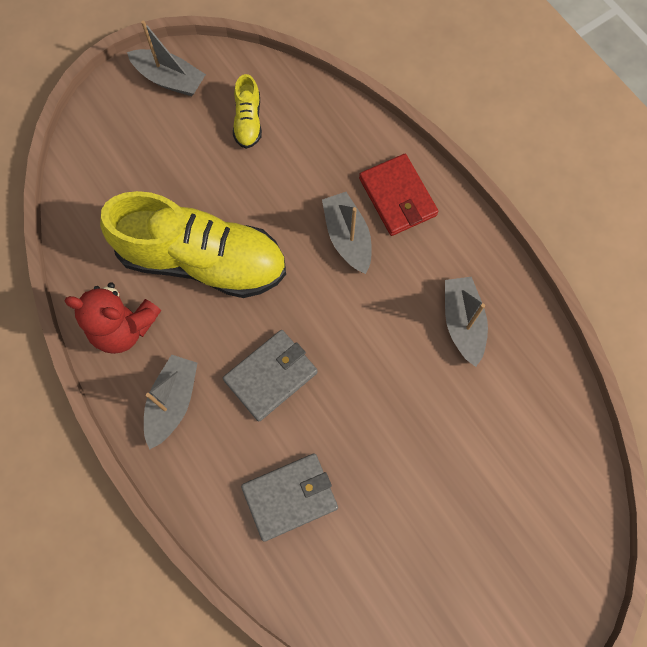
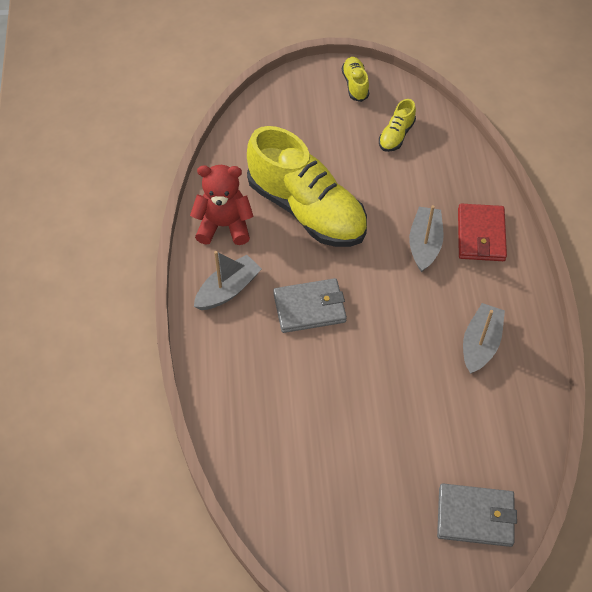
camera: 30 degrees right, 15 degrees down
(123, 327) = (224, 226): red teddy bear -> red teddy bear turned 135 degrees clockwise
(169, 79) = (355, 84): grey boat -> yellow shoe
(290, 497) = (274, 394): grey wallet -> grey wallet (475, 516)

